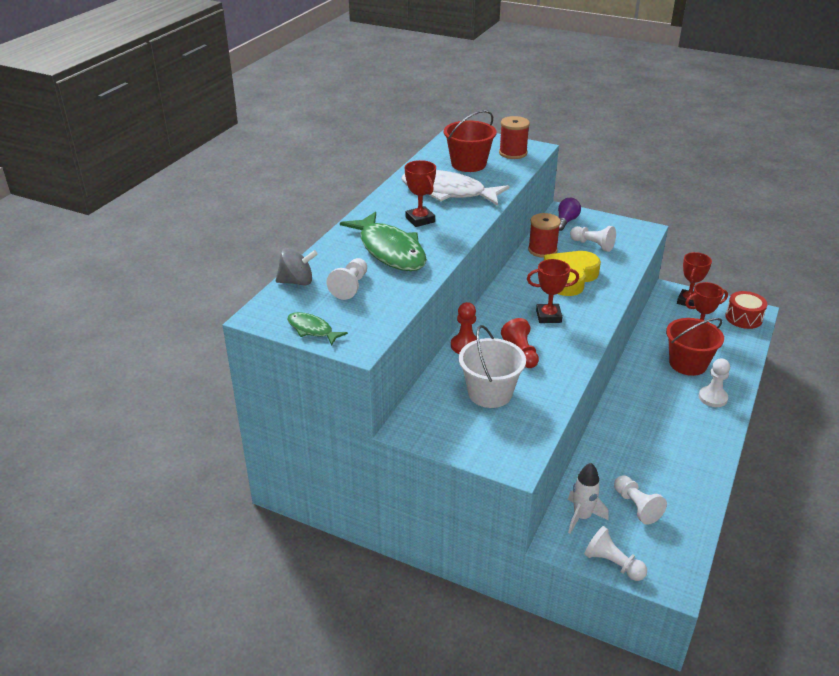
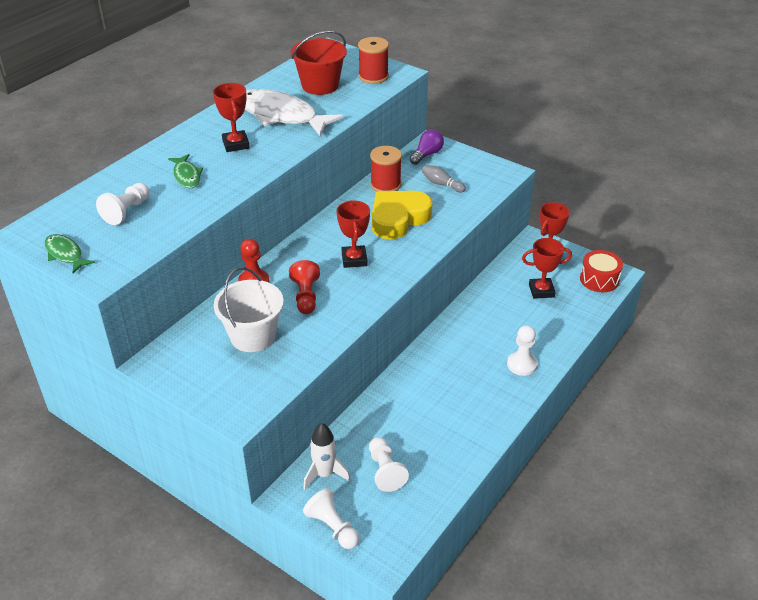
camera: 10 degrees right, 5 degrees up
(297, 282) = (78, 201): grey spinning top -> none
(390, 250) = (187, 176): green fish -> green fish, size x0.49
(548, 316) = (354, 259): red trophy -> red trophy turned 75 degrees clockwise
(592, 245) = (441, 184): white pawn -> grey bowling pin
(688, 364) = (513, 324): red bucket -> none

